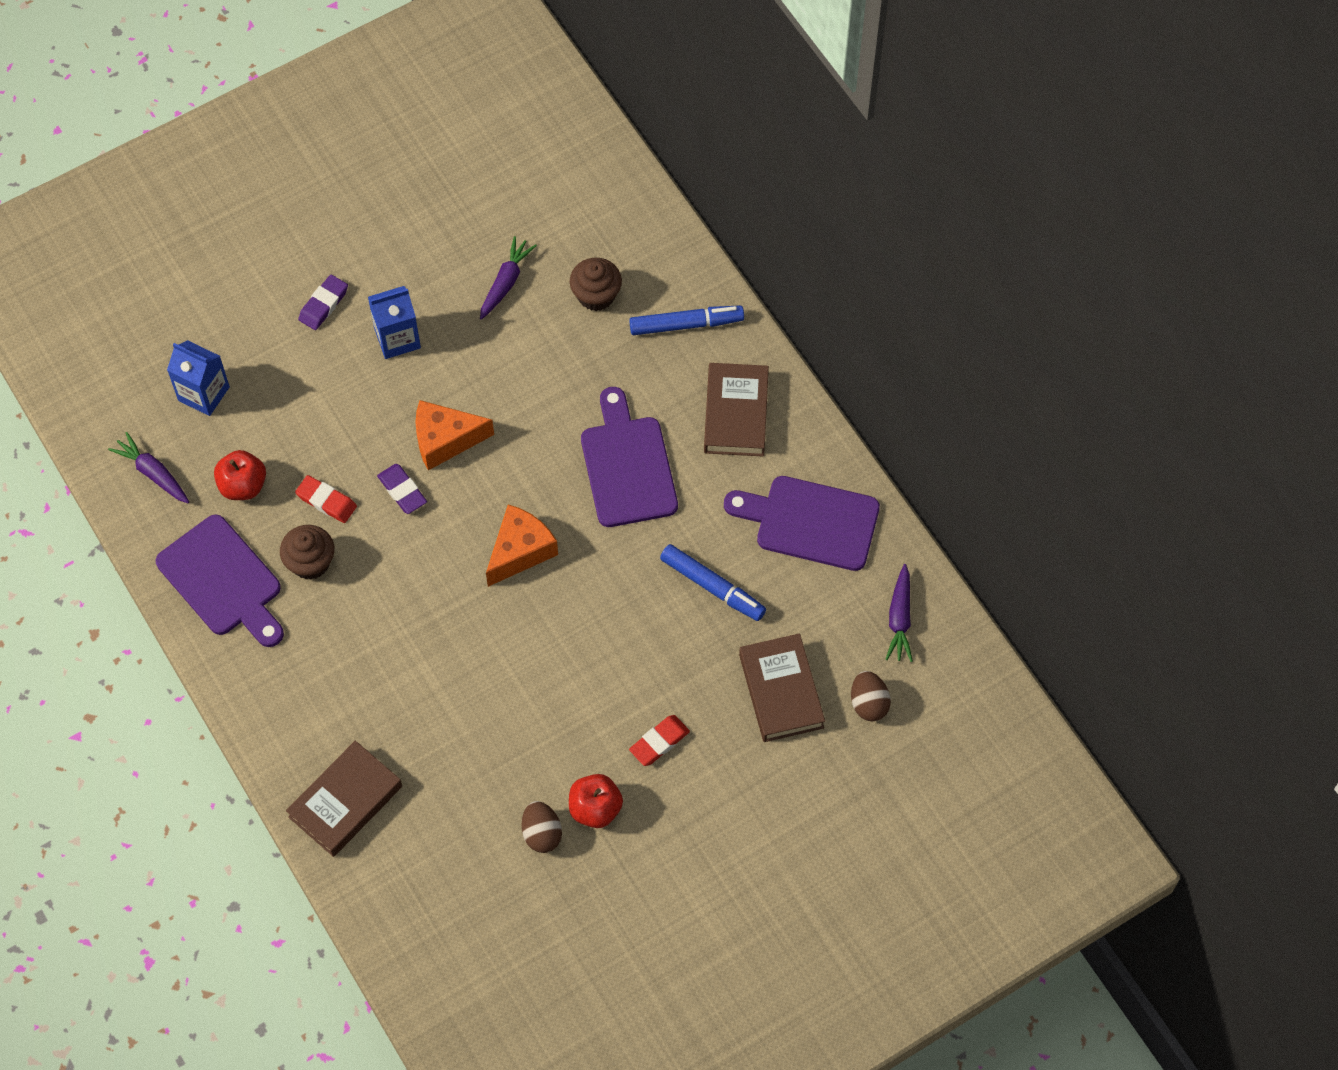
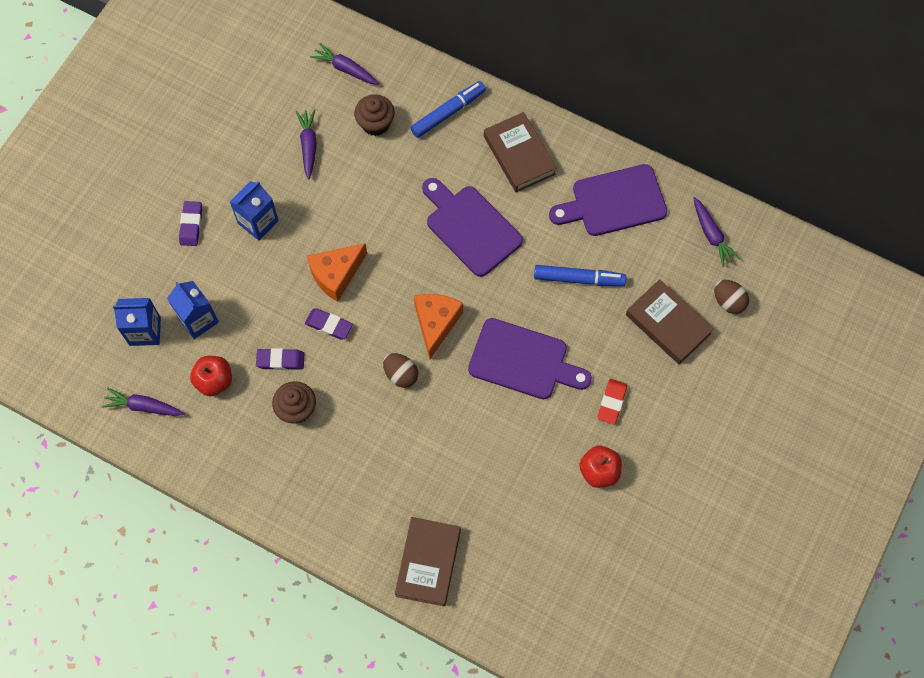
camera: 30 degrees left, 5 degrees up
(223, 581) = (243, 455): purple cutting board -> purple cutting board (523, 360)
(267, 411) = (198, 319): none -> blue carton
(326, 501) = (280, 360): red eraser -> purple eraser
(542, 833) = (575, 509): brown egg -> brown egg (401, 374)
(602, 217) = (345, 69): none -> purple carrot

